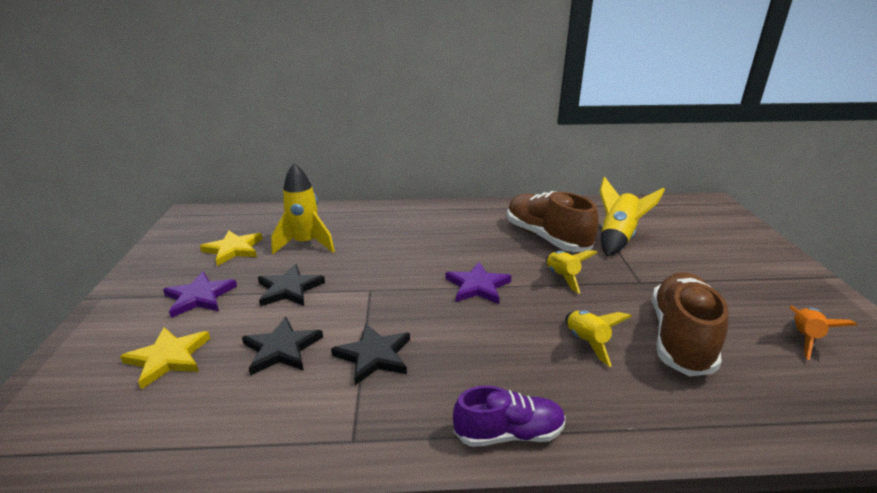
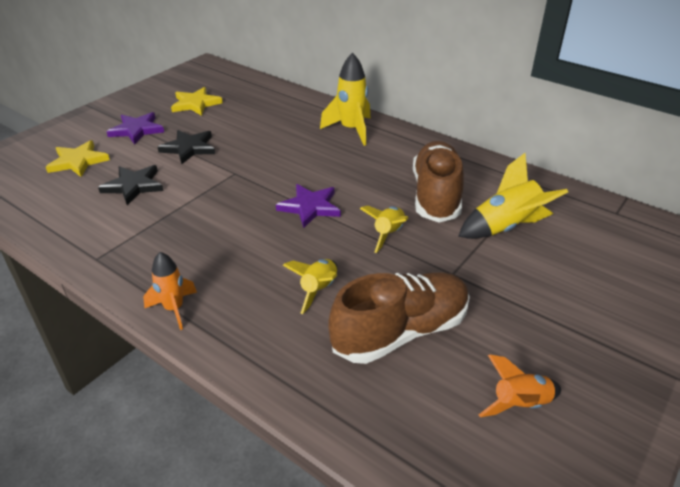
camera: 40 degrees right, 10 degrees up
(306, 244) = (243, 119): yellow rocket -> yellow rocket (351, 130)
(374, 356) = (173, 218): black star -> none
(509, 433) = (174, 309): purple shoe -> orange rocket

